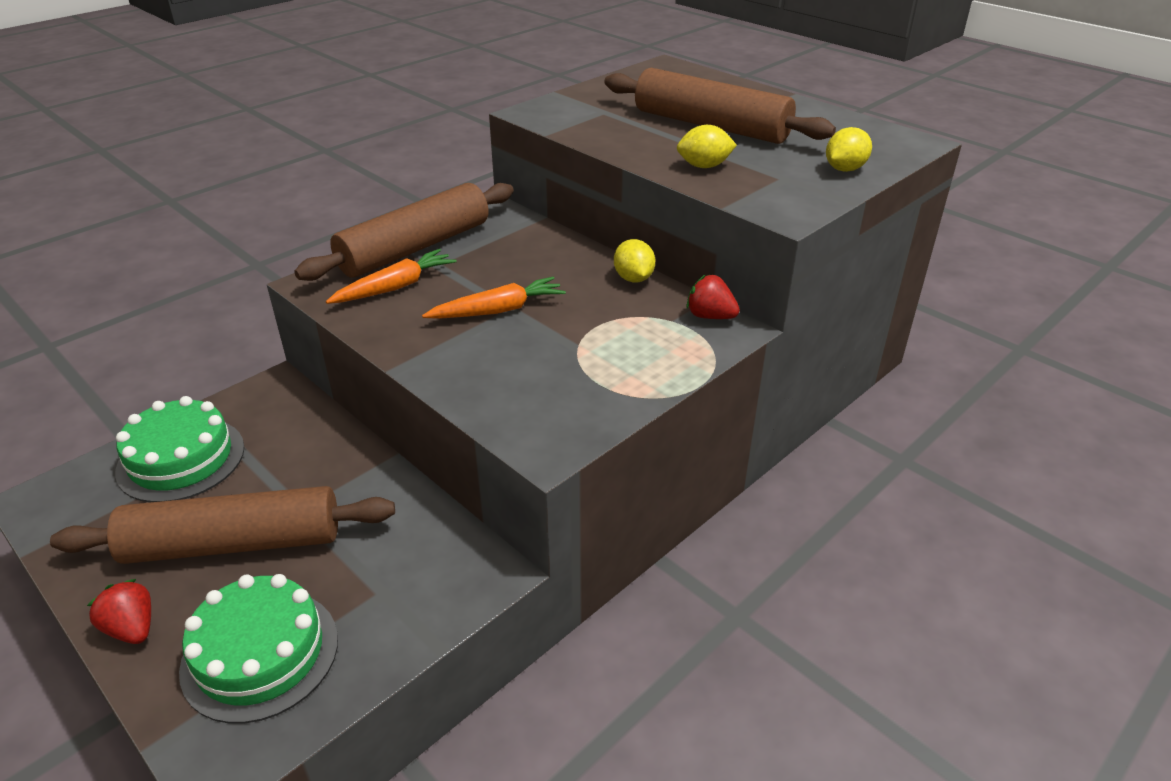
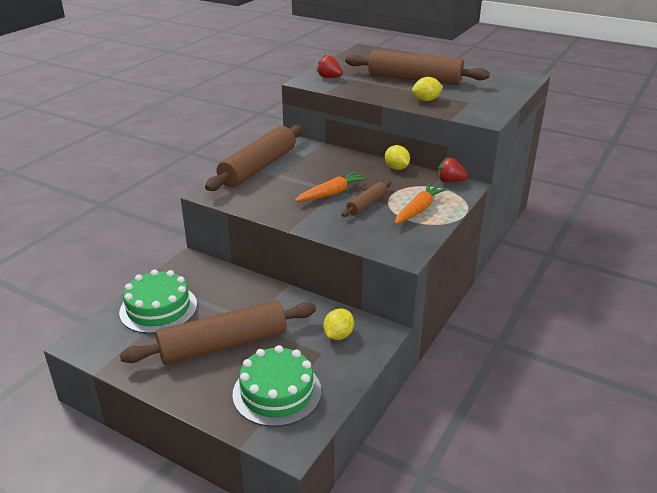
camera: 15 degrees left, 5 degrees down
(132, 628) = (192, 395): red strawberry -> red strawberry (329, 77)
(395, 287) = (262, 189): orange carrot -> orange carrot (418, 210)
(543, 339) = (367, 204): none -> brown rolling pin
(844, 169) = (500, 94): yellow lemon -> yellow lemon (338, 335)

